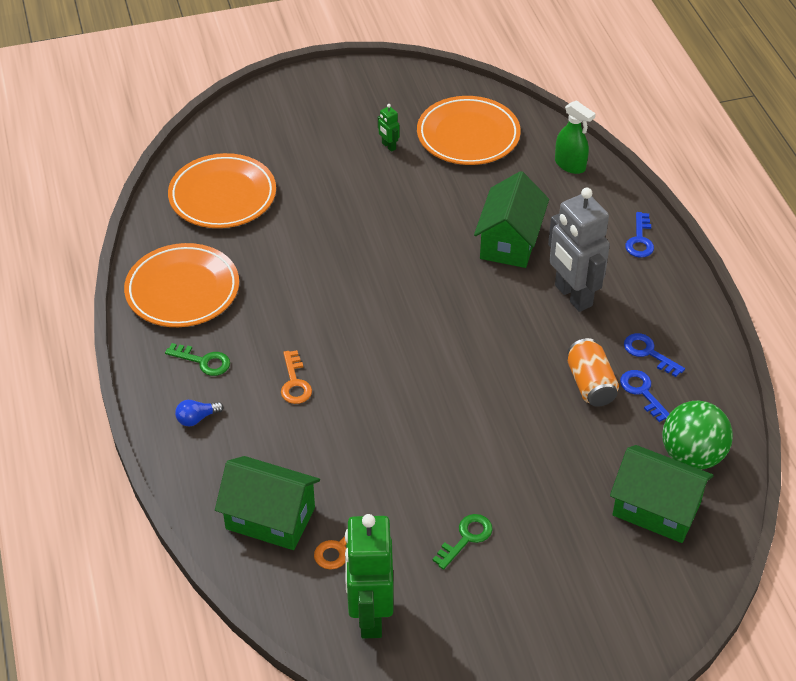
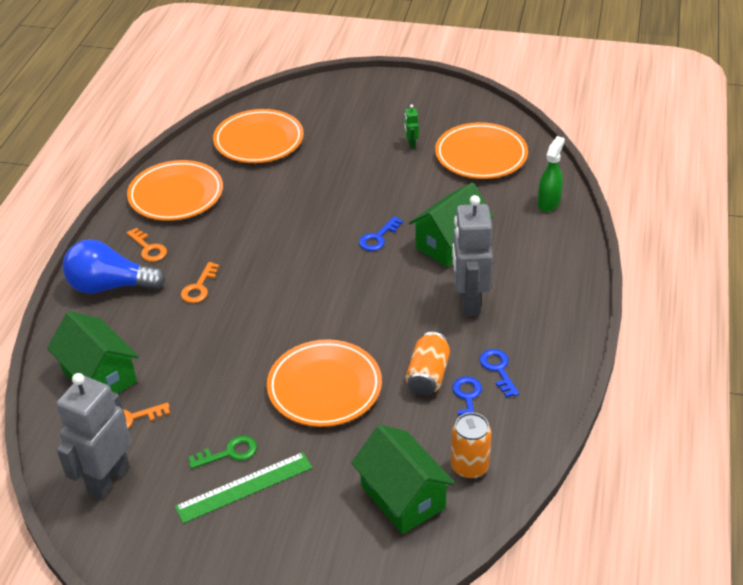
camera: 30 degrees right, 5 degrees down
(197, 418) = (110, 286): blue light bulb -> blue light bulb, size x2.37
(203, 361) = (148, 248): green key -> orange key
(370, 616) = (108, 479): green robot -> grey robot
(505, 436) = (324, 387): none -> orange plate
(507, 564) = (244, 487): none -> green ruler
(570, 165) = (548, 203): green spray bottle -> green spray bottle turned 135 degrees counterclockwise
(640, 240) = (563, 279): blue key -> blue key (378, 237)
(692, 456) = (469, 467): green ball -> orange can

